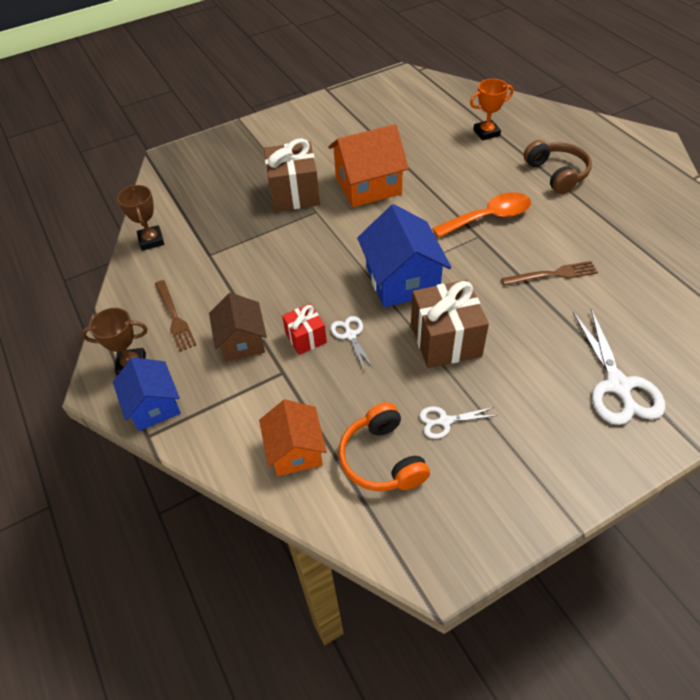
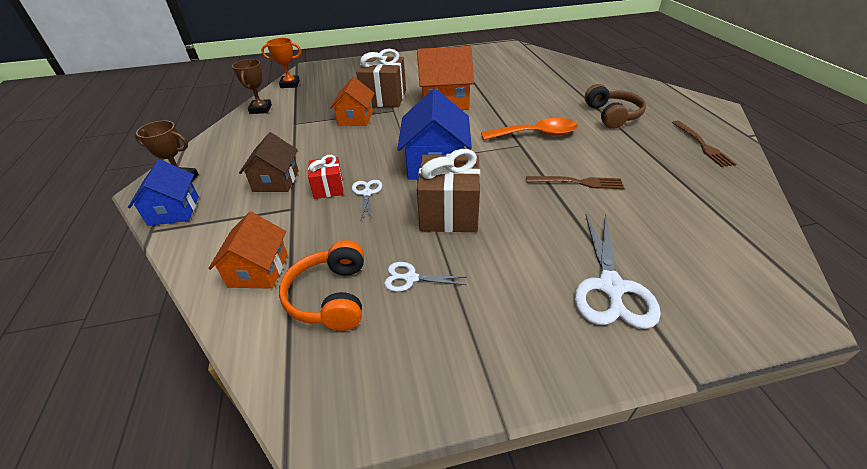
camera: 15 degrees right, 10 degrees down
(175, 318) = (238, 157): brown fork -> brown fork (703, 145)
(278, 232) = (355, 118): none -> orange house
(486, 133) = (560, 83): orange trophy -> orange trophy (290, 84)

